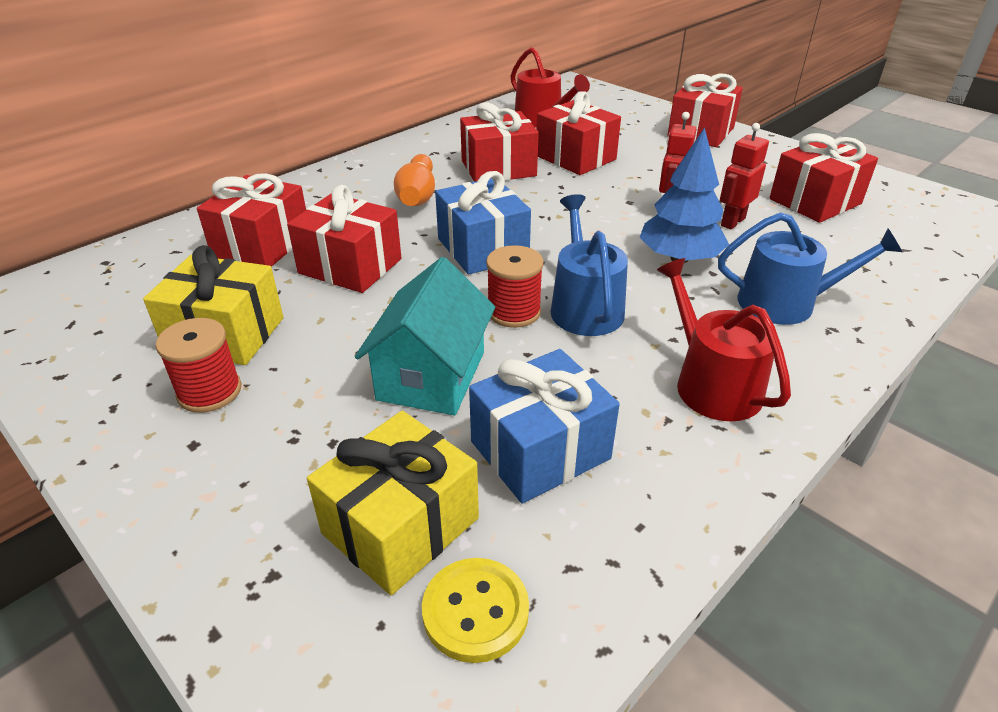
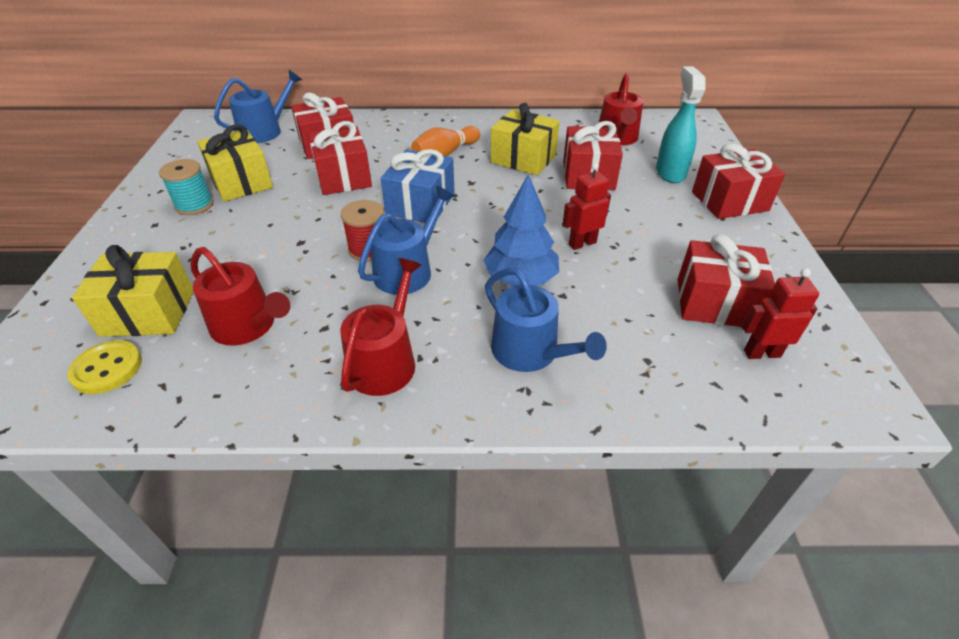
camera: 45 degrees right, 5 degrees up
(138, 270) = (265, 131): none -> blue watering can
(209, 391) = (194, 205): red spool -> turquoise spool
(432, 376) = (275, 256): turquoise house -> none
(498, 168) = (523, 159): red gift -> yellow gift
(540, 450) = (248, 326): blue gift -> red watering can
(628, 129) = (670, 172): none -> turquoise spray bottle
(732, 222) = (610, 278): red robot -> red robot (761, 353)

